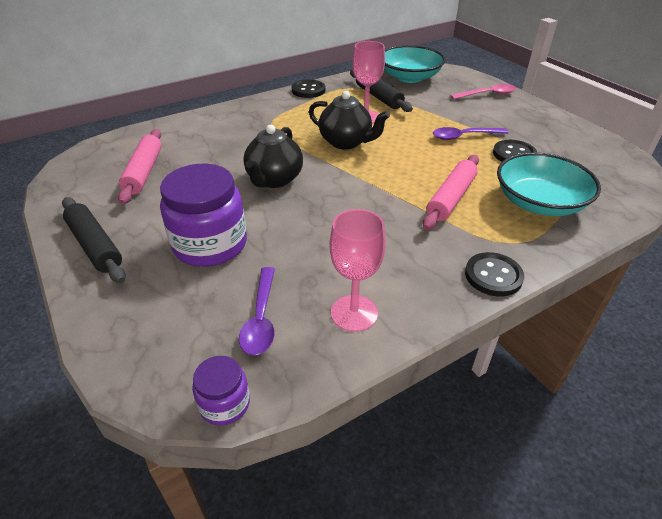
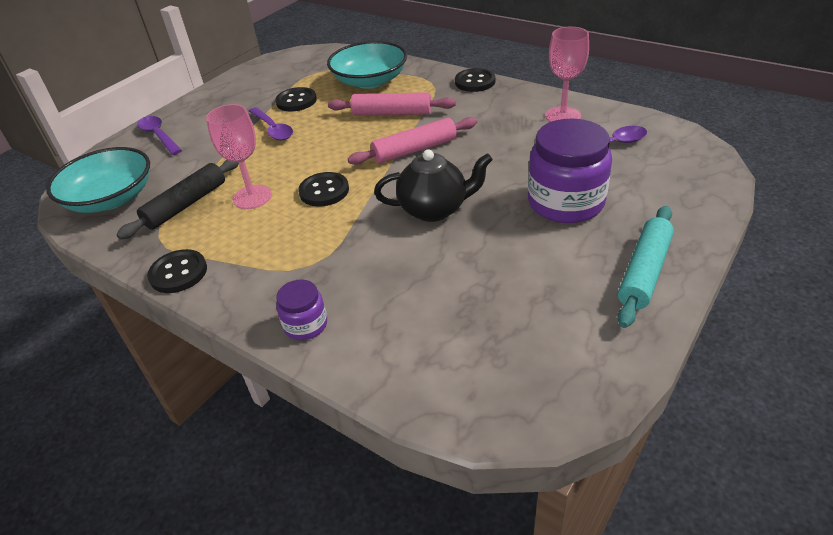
camera: 110 degrees left, 0 degrees up
(95, 246) = (644, 272): black rolling pin -> turquoise rolling pin
(144, 172) = (499, 318): pink rolling pin -> pink rolling pin (415, 150)
(225, 404) = (682, 132): purple jar -> purple jar (305, 325)
(346, 142) = (324, 191): black teapot -> black button
(487, 94) = (159, 136): pink spoon -> purple spoon

